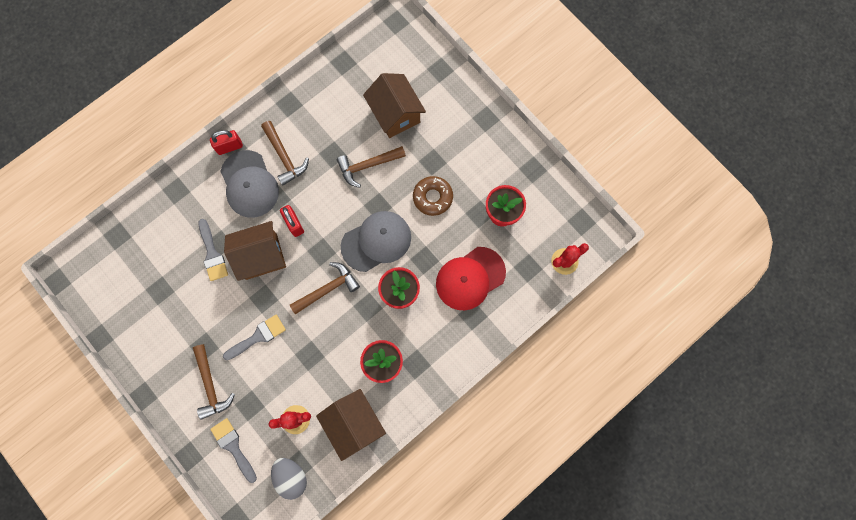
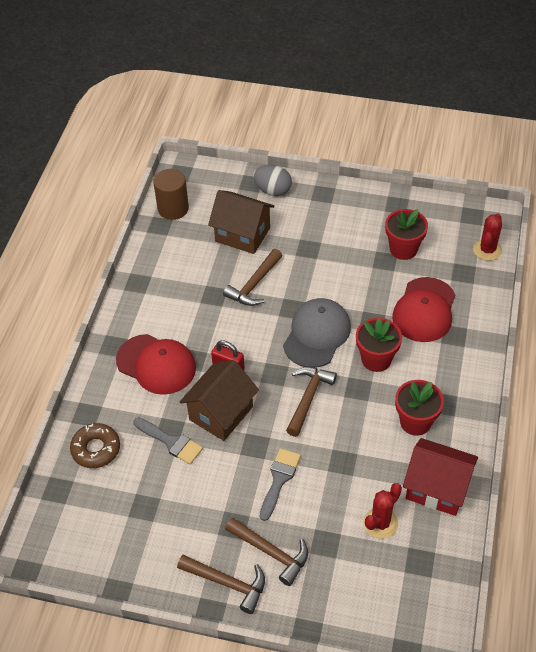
camera: 35 degrees left, 25 degrees down
(229, 147) = (110, 347): red padlock -> none
(233, 446) = (343, 590): grey brush -> none
(249, 184) = (156, 364): grey cap -> red cap
(284, 157) = (170, 324): brown hammer -> brown hammer (227, 583)
(291, 476) = (423, 574): grey egg -> grey egg (272, 190)
(354, 423) = (437, 488): brown house -> red house
(364, 53) = (173, 208): none -> brown cylinder
(432, 197) = (334, 273): brown donut -> brown donut (96, 449)

